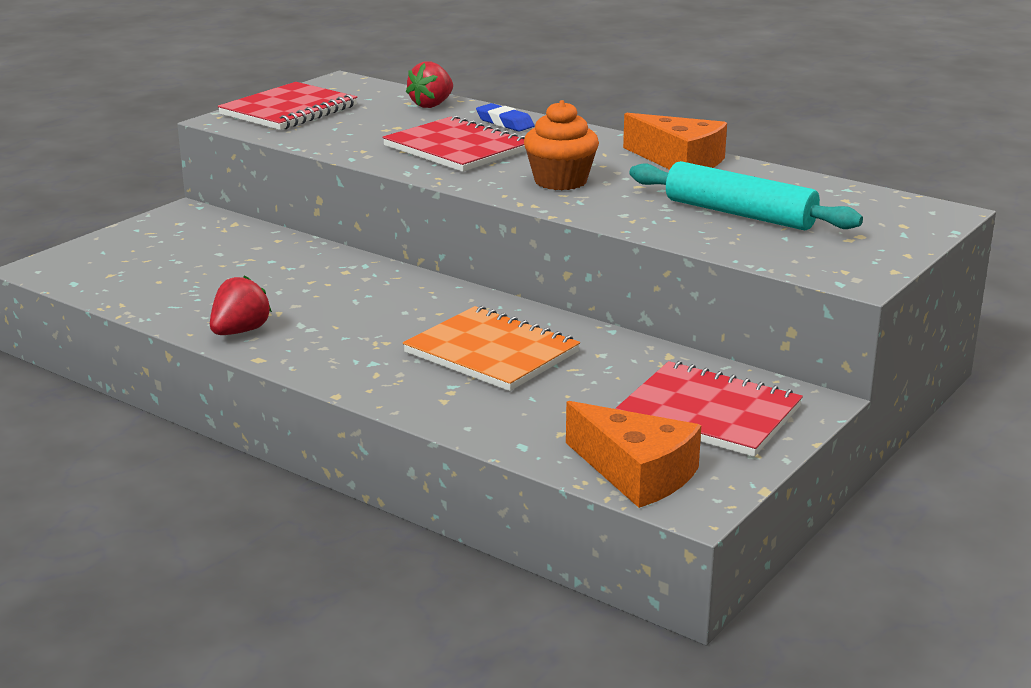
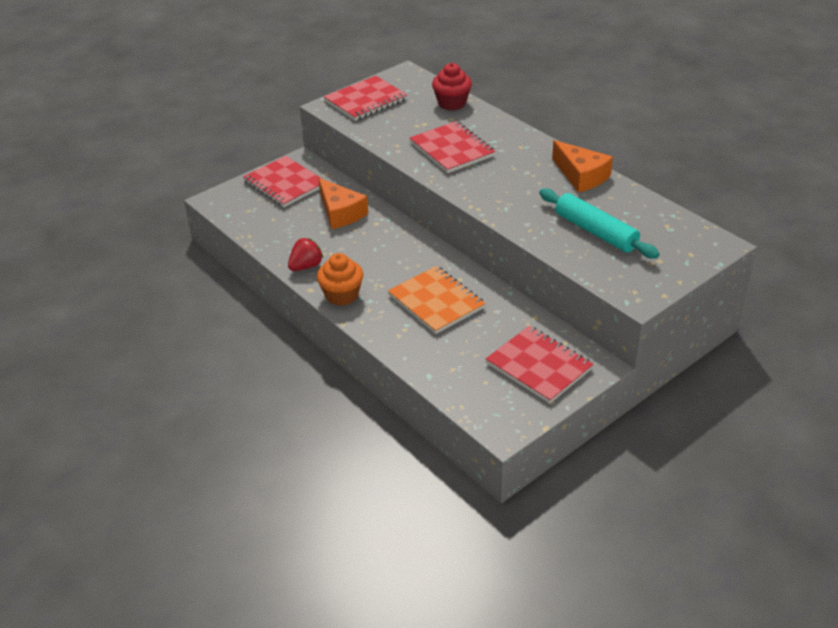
camera: 15 degrees right, 15 degrees up
(166, 239) = (285, 184): none -> red notebook
(432, 105) = (452, 103): red strawberry -> red cupcake
(505, 123) = (489, 126): blue eraser -> none
(560, 181) = (501, 188): orange cupcake -> orange cupcake (342, 295)
(636, 473) = (482, 405): orange cheese -> orange cheese (340, 213)

